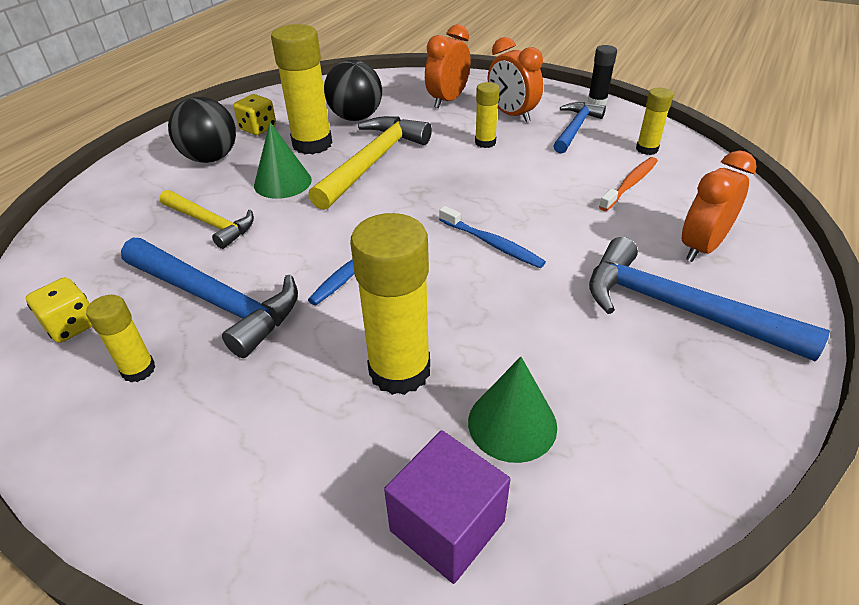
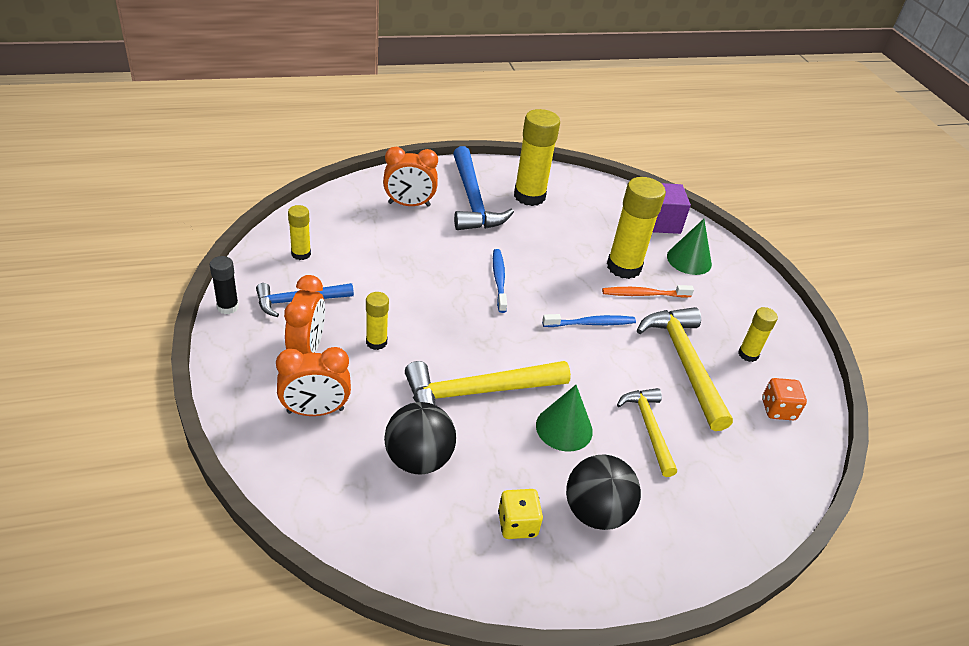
camera: 140 degrees left, 0 degrees up
(72, 326) = (778, 409): yellow dice -> orange dice
(216, 301) = (685, 363): blue hammer -> yellow hammer
(312, 144) = (496, 455): yellow glue stick -> yellow glue stick (529, 196)
(512, 423) = (602, 224): green cone -> green cone (689, 260)
(630, 184) = (364, 247): orange toothbrush -> orange toothbrush (644, 294)

